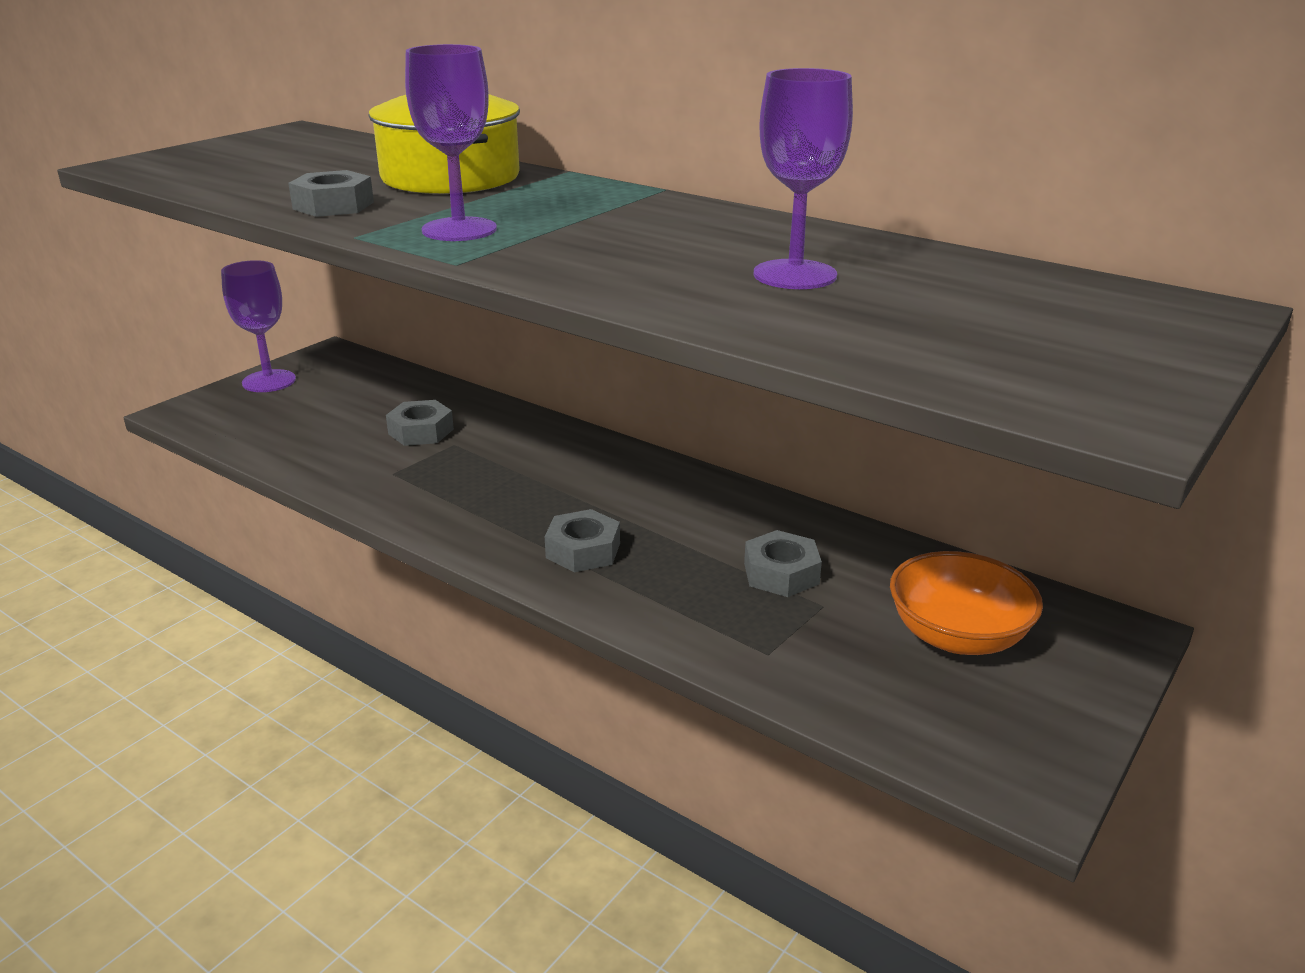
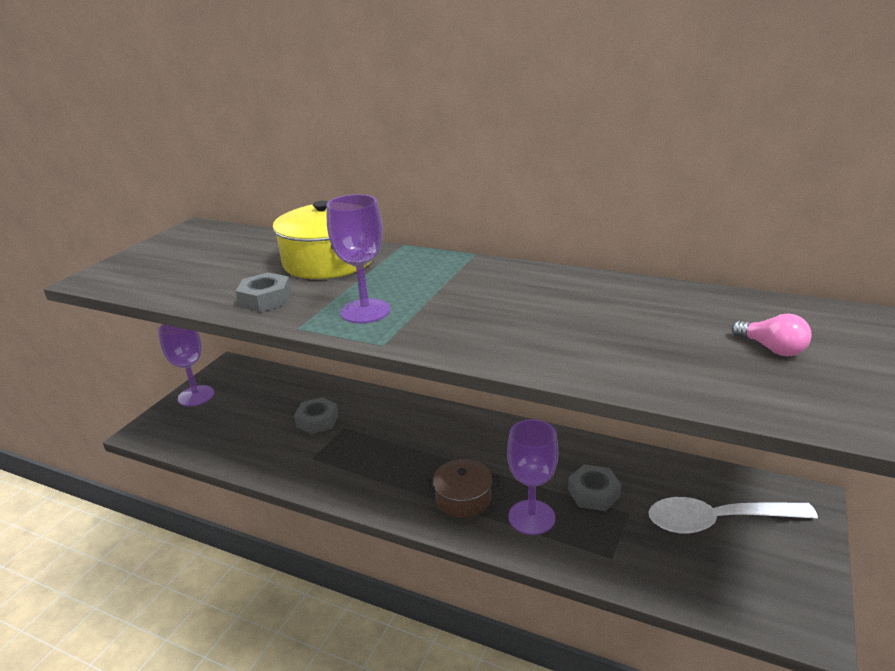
camera: 10 degrees left, 0 degrees up
(583, 550) = (463, 498): grey nut -> brown pot
(795, 275) = (604, 323): purple goblet -> purple goblet (531, 517)
(957, 636) = (717, 521): orange bowl -> white spoon
(1031, 327) = (772, 349): none -> pink light bulb

